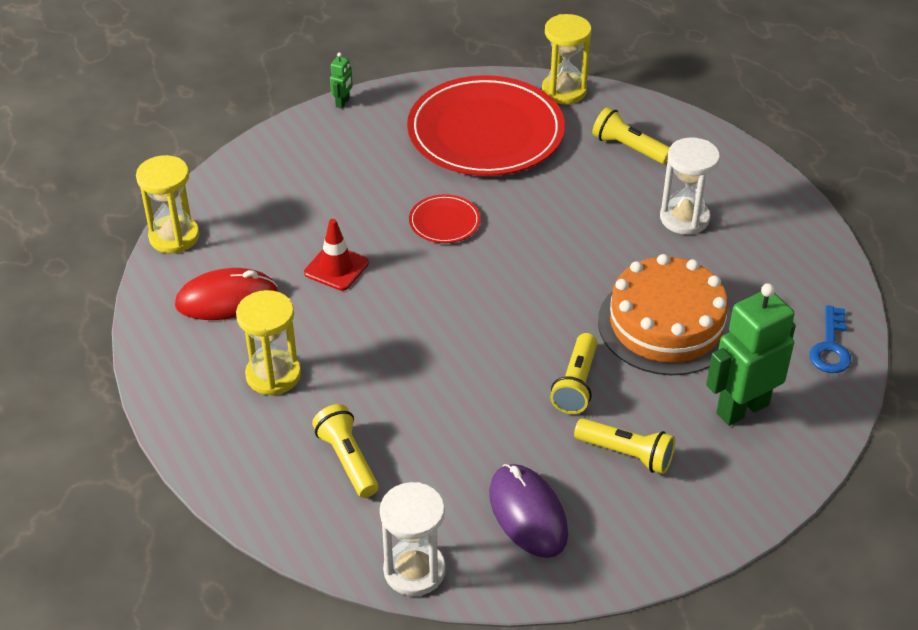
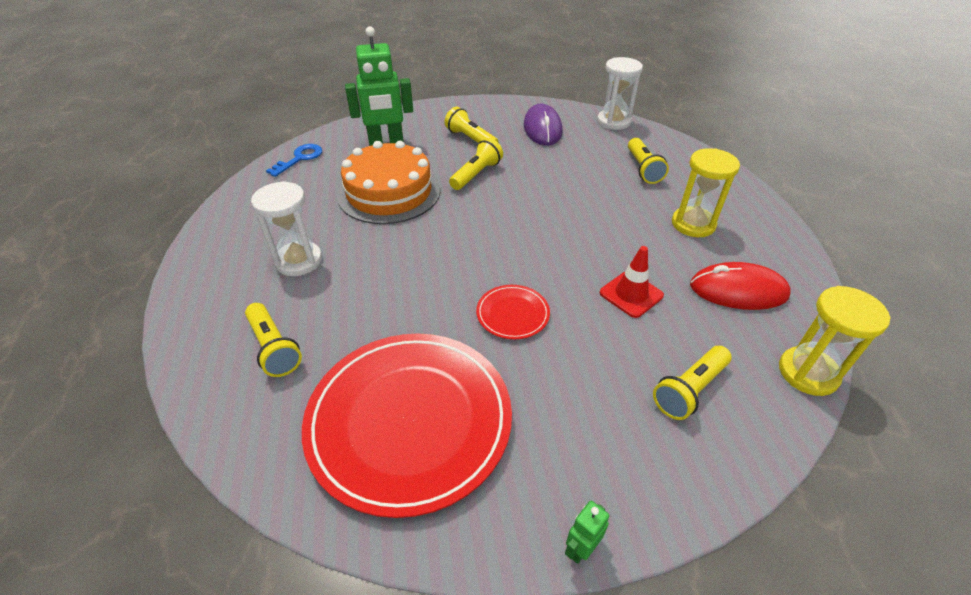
camera: 160 degrees left, 0 degrees up
(276, 200) = (689, 390): none -> yellow flashlight
(564, 91) = (267, 463): yellow hourglass -> none

